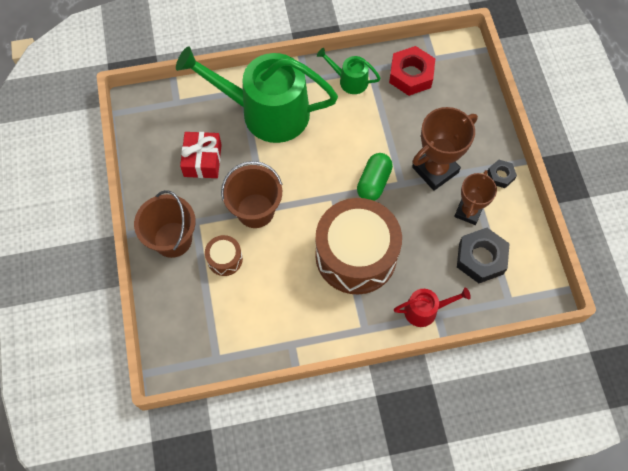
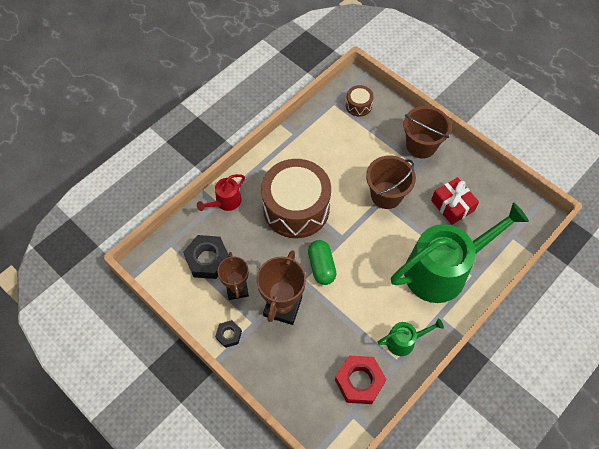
camera: 145 degrees right, 5 degrees down
(225, 259) = (378, 154): brown drum -> brown drum (358, 105)

